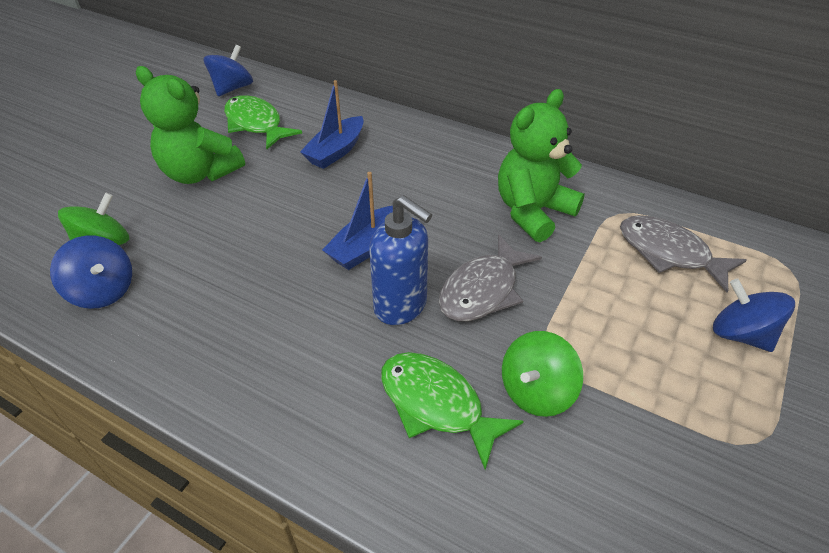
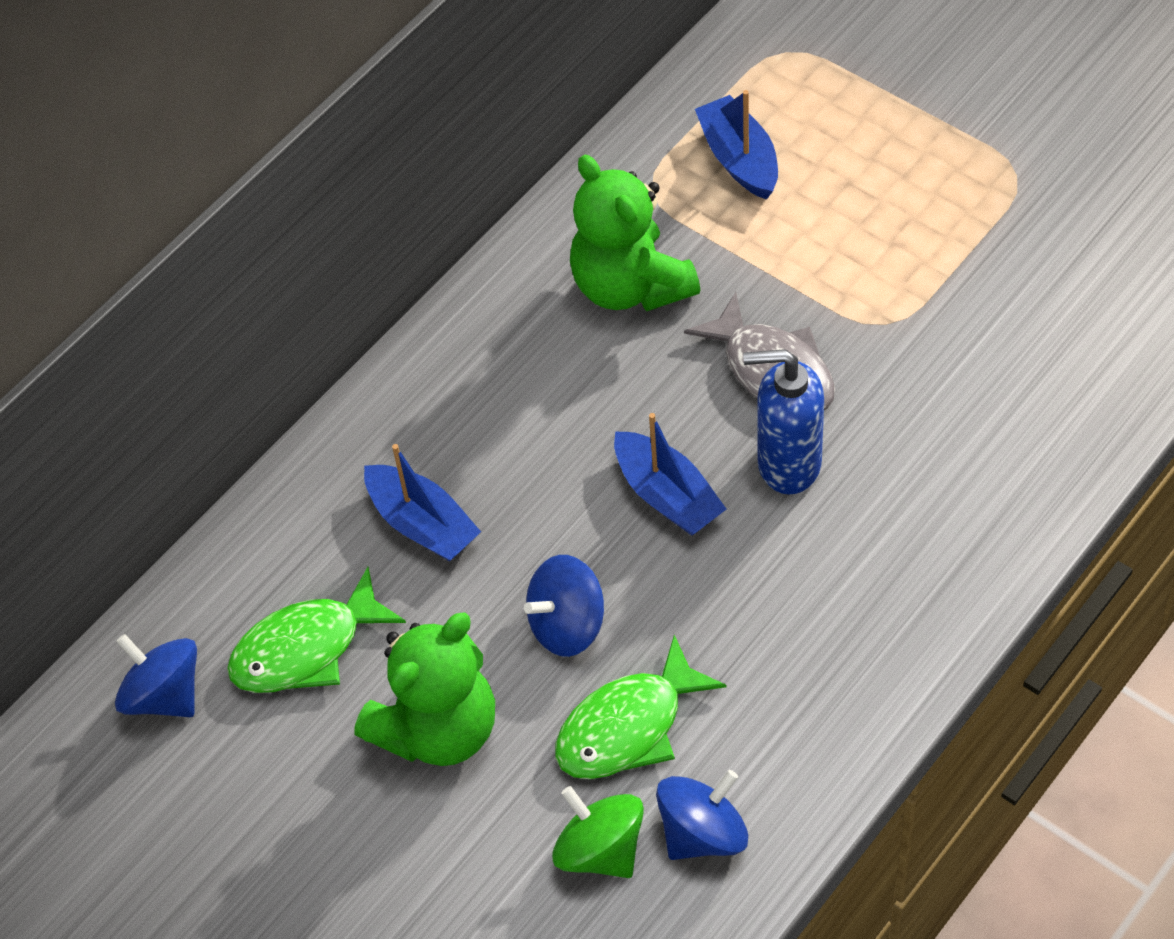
camera: 75 degrees left, 10 degrees up
(401, 306) = (788, 464): blue soap dispenser -> blue soap dispenser turned 135 degrees counterclockwise
(437, 405) = (943, 443): green fish -> green fish (628, 726)
(536, 391) = (935, 346): green spinning top -> none
(669, 253) = (739, 159): grey fish -> blue boat
(740, 334) = (879, 136): blue spinning top -> blue spinning top (567, 625)

